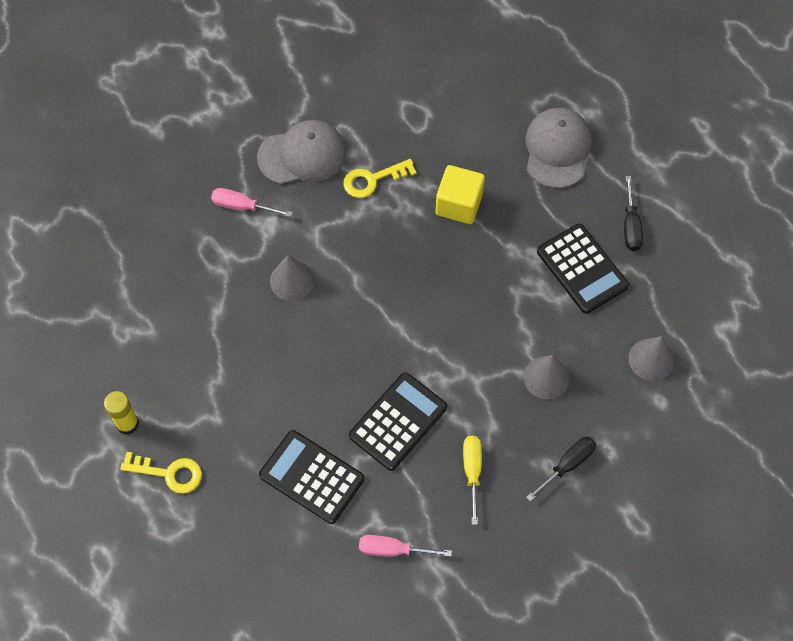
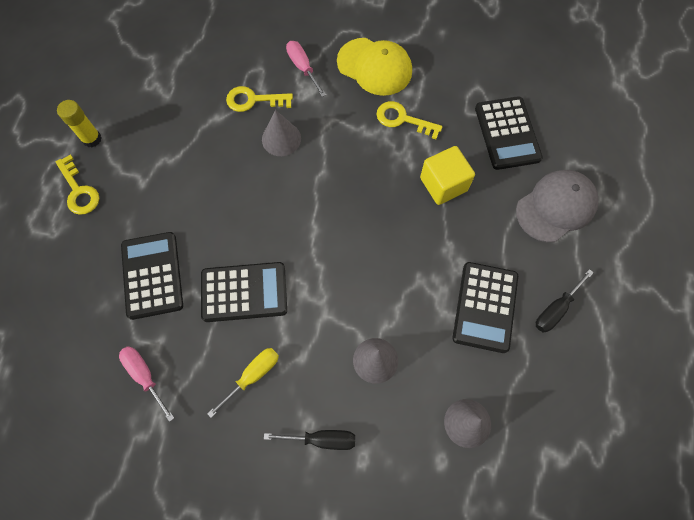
camera: 45 degrees right, 5 degrees up
(232, 269) = (254, 100): none -> yellow key
(302, 155) = (374, 67): grey cap -> yellow cap
(464, 122) = (507, 133): none -> black calculator

